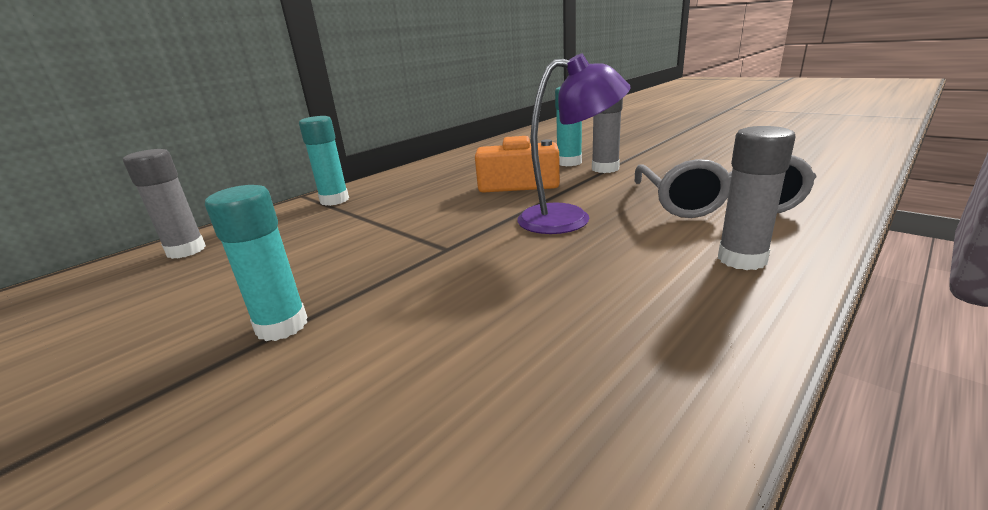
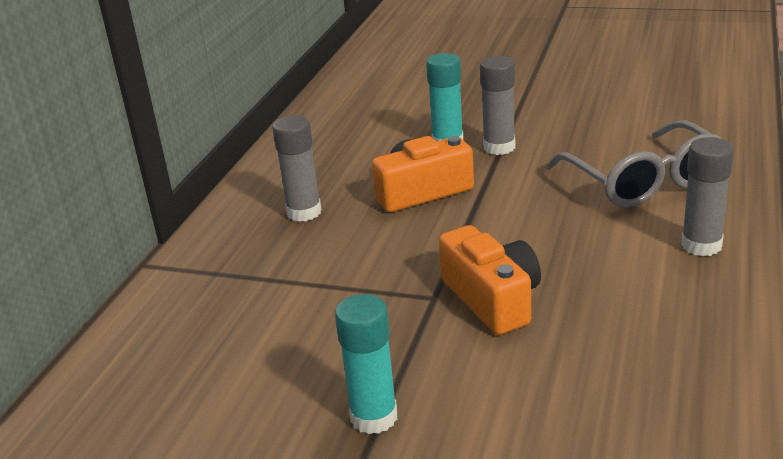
camera: 25 degrees left, 5 degrees up
(186, 250) = (114, 379): grey glue stick -> grey glue stick (304, 212)
(334, 200) = (207, 263): turquoise glue stick -> none
(490, 260) = (492, 299): none -> orange camera
(569, 218) = (522, 230): purple lamp -> none

